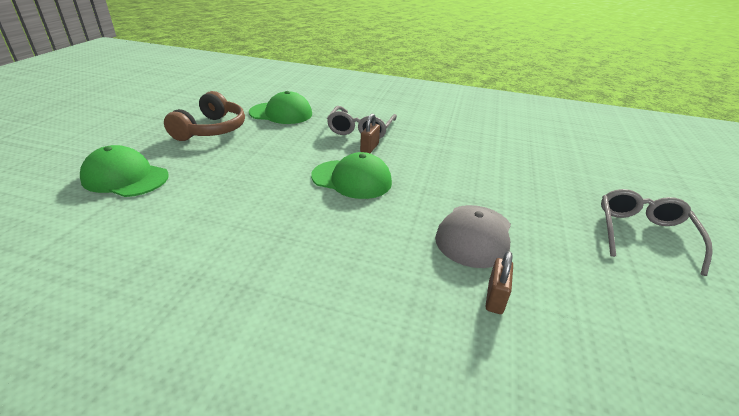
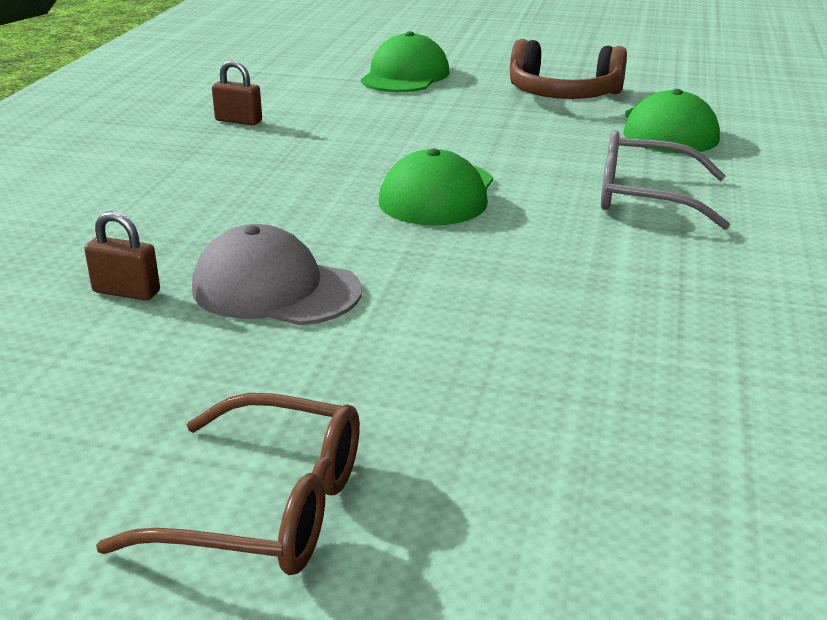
camera: 90 degrees right, 5 degrees down
(369, 148) = (564, 206): brown padlock -> brown padlock (238, 121)
(643, 234) = (267, 508): grey glasses -> brown glasses

